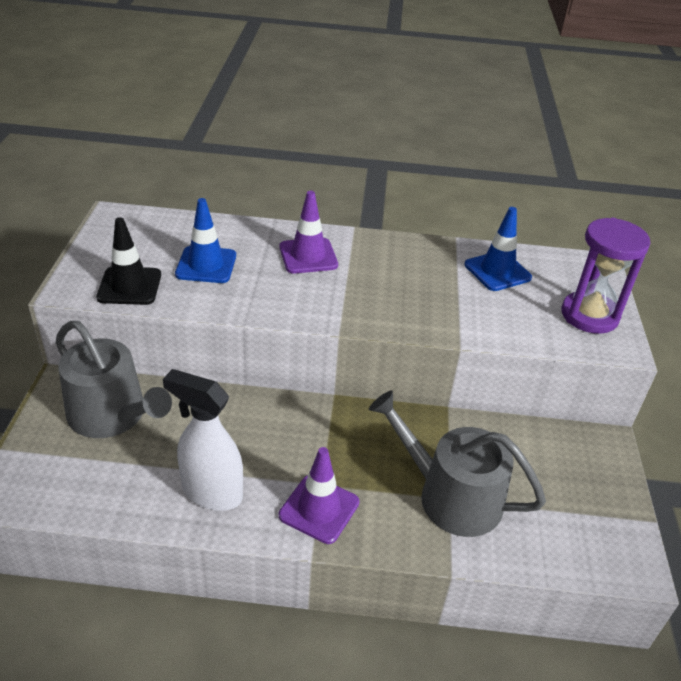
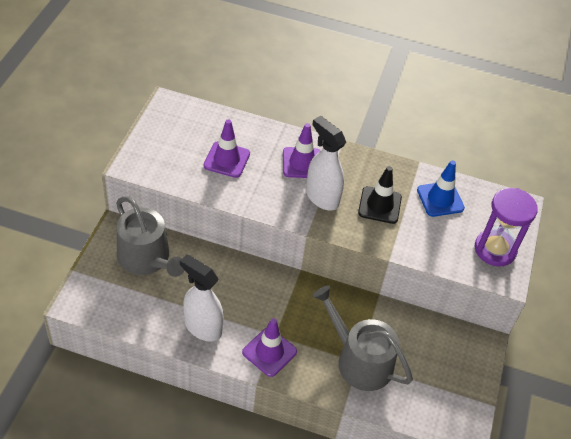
camera: 10 degrees right, 10 degrees up
(129, 286) = (170, 170): black traffic cone -> black traffic cone (379, 205)
(206, 265) = (226, 160): blue traffic cone -> purple traffic cone
(345, 289) = (321, 197): none -> white spray bottle

